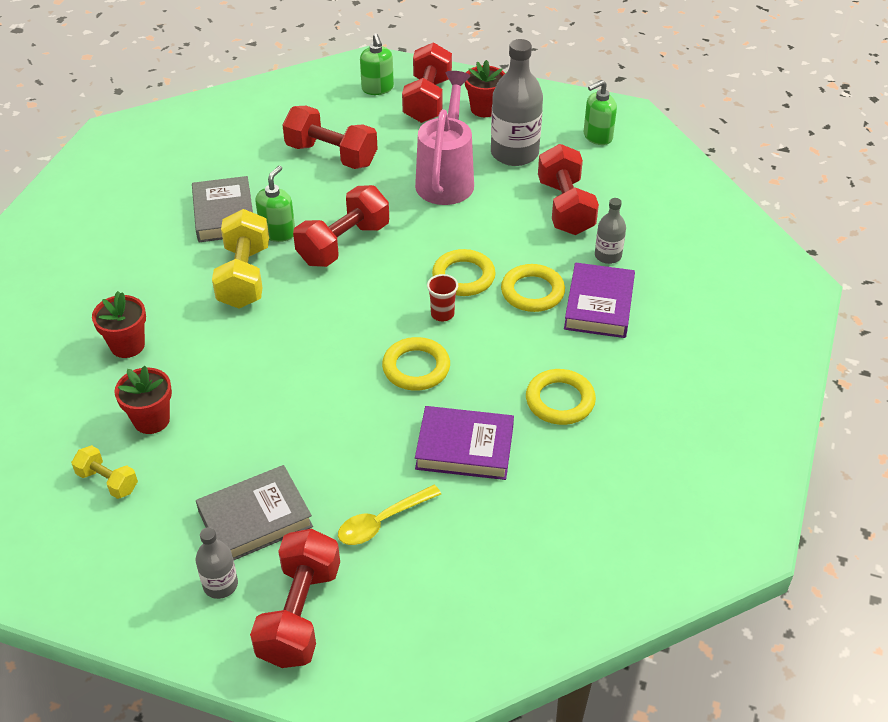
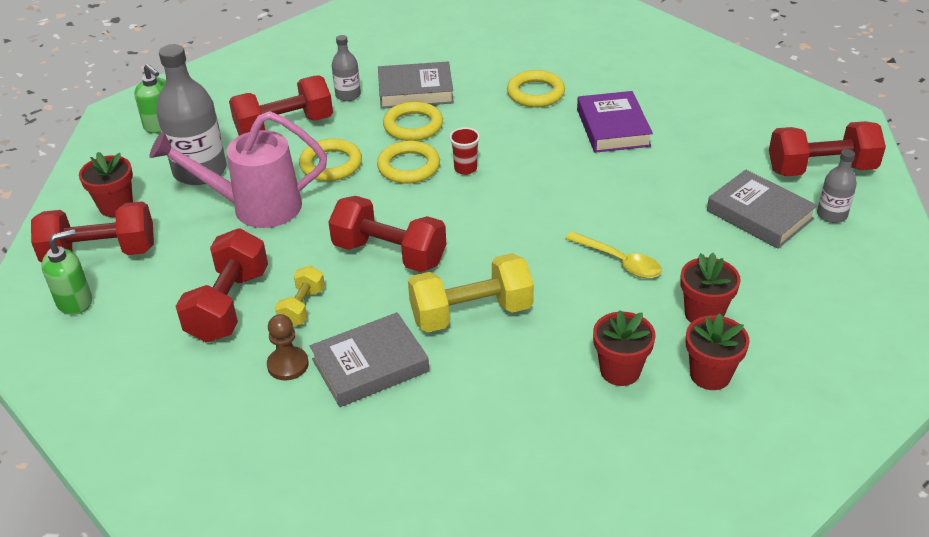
camera: 105 degrees left, 5 degrees down
(85, 398) = (710, 375): none -> red flower pot
(107, 481) = (792, 317): yellow dumbbell -> yellow dumbbell (302, 307)
(251, 176) = (288, 365): none -> brown pawn
(278, 232) = (387, 309): green soap dispenser -> none
(382, 521) = (711, 151): yellow spoon -> yellow spoon (619, 261)
(416, 368) = (540, 169): yellow ring -> yellow ring (331, 164)
(599, 305) = (415, 91): purple book -> grey book

